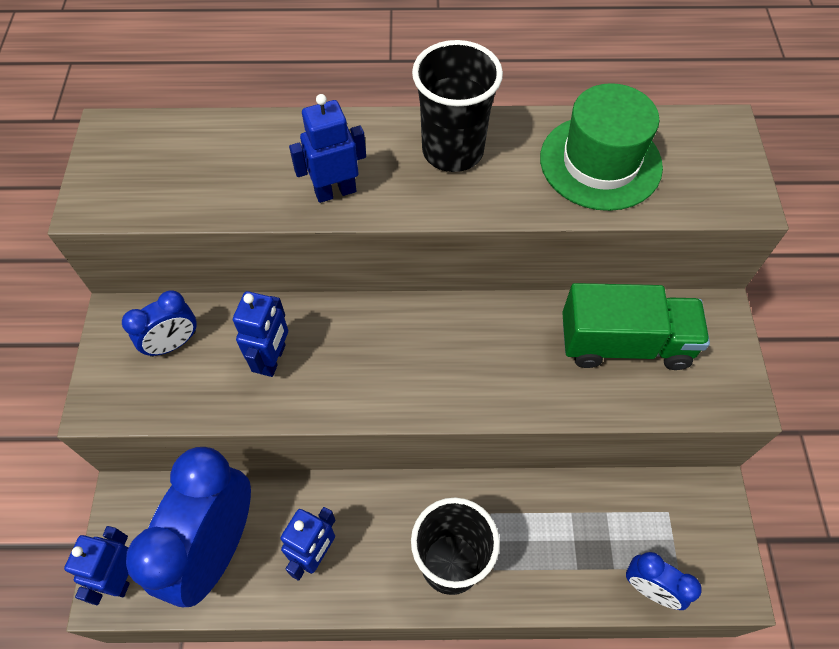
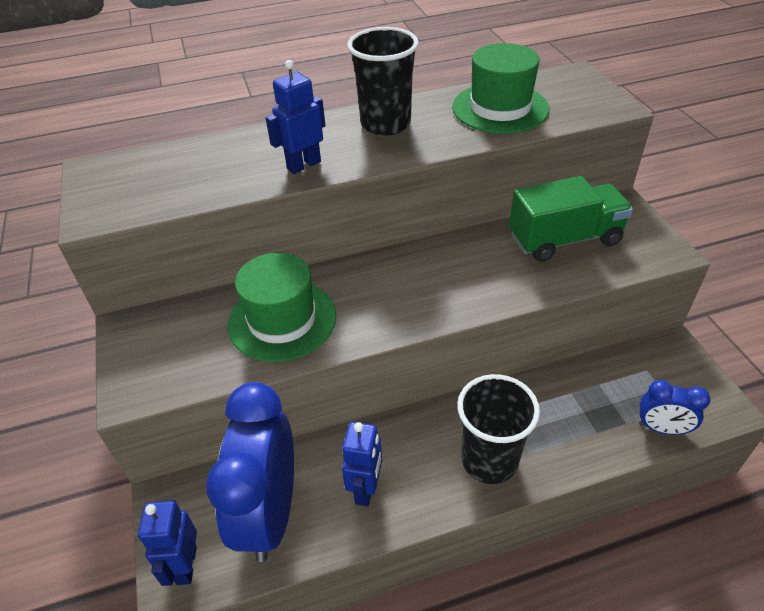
camera: 15 degrees left, 15 degrees down
(173, 343) = (186, 331): blue clock -> none
(273, 359) = (282, 320): blue robot -> green hat

